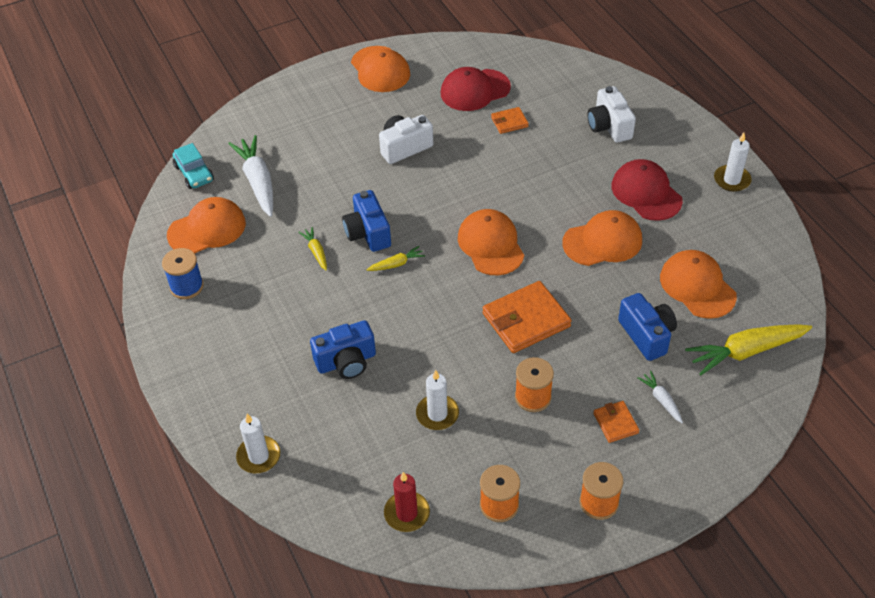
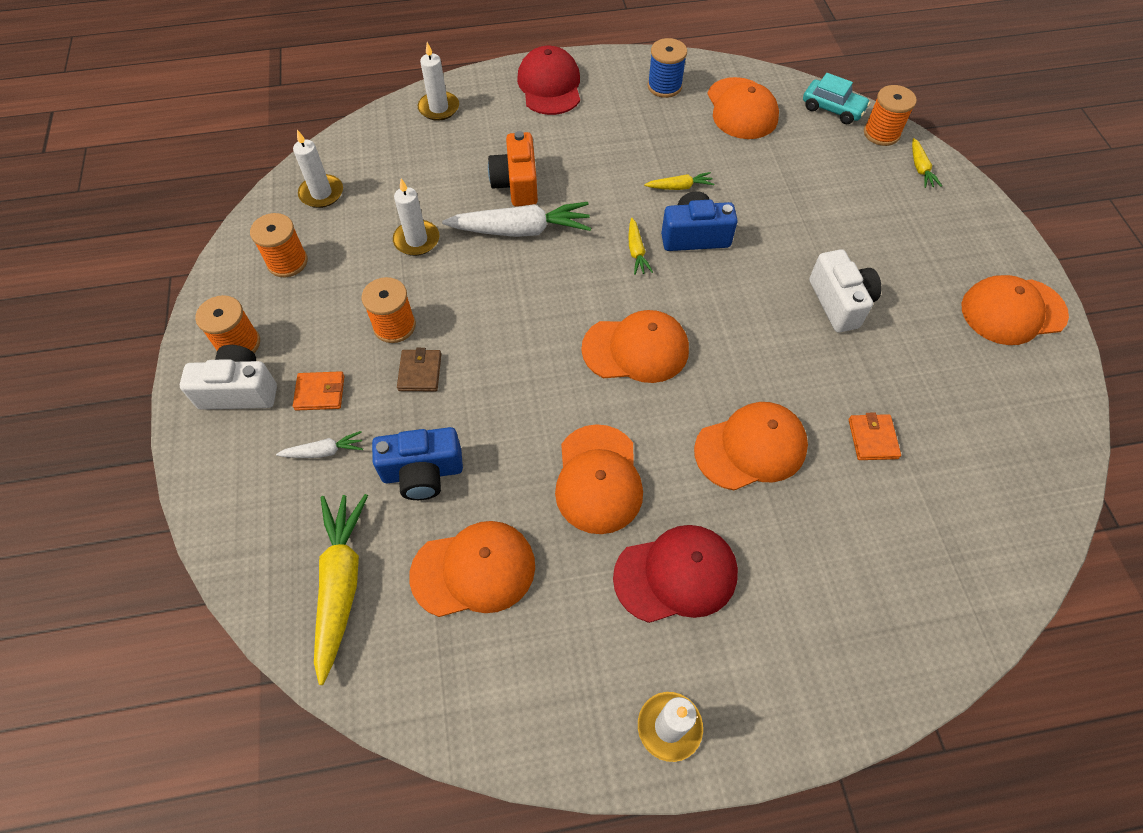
camera: 105 degrees right, 10 degrees up
(194, 173) = (832, 109): turquoise car -> turquoise car turned 135 degrees counterclockwise
(218, 143) = (881, 133): none -> orange spool
(253, 119) = (920, 168): none -> yellow carrot
(258, 182) = (806, 157): white carrot -> white carrot (521, 230)
(346, 361) = (516, 184): blue camera -> orange camera
(407, 513) = (321, 193): red candle -> white candle
(475, 90) = (953, 414): red cap -> red cap (550, 86)
(526, 320) = (502, 351): orange wallet -> none
(543, 174) = (751, 448): none -> orange cap
(567, 365) = (420, 372): none -> brown wallet
(609, 126) = (839, 577): white camera -> white camera (239, 391)

